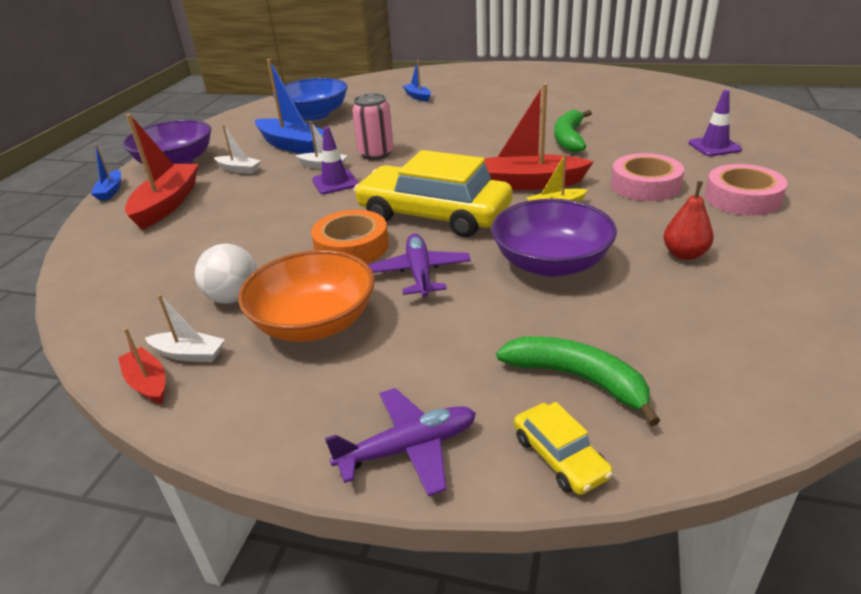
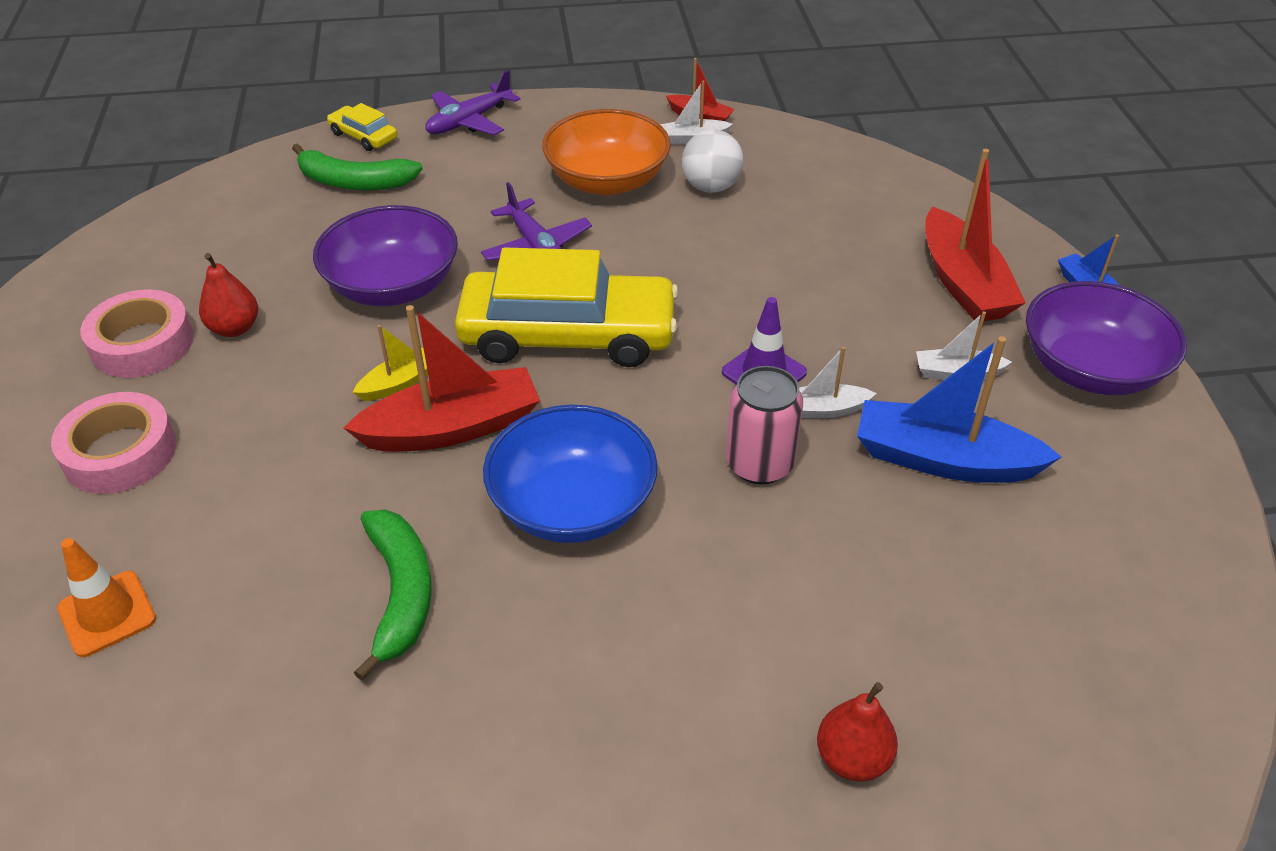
camera: 155 degrees right, 10 degrees up
(314, 115) = (1031, 596): blue bowl -> blue bowl (572, 505)
(351, 247) = (640, 265): orange tape -> none
(418, 97) = (852, 758): blue boat -> red pear
(645, 185) = (263, 458): pink tape -> pink tape (142, 344)
(714, 146) = (107, 614): purple traffic cone -> orange traffic cone

